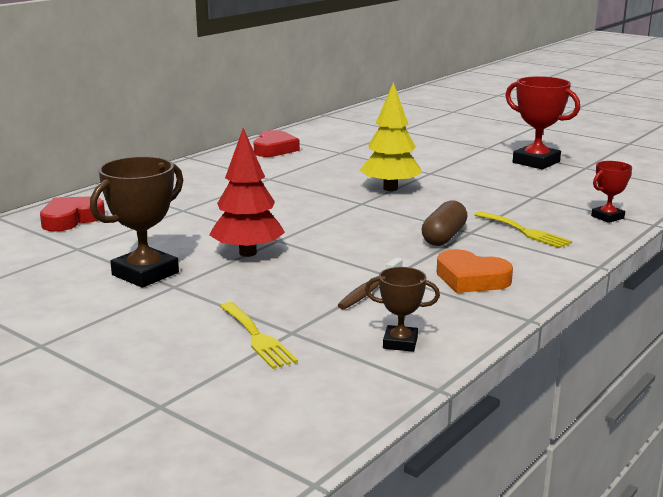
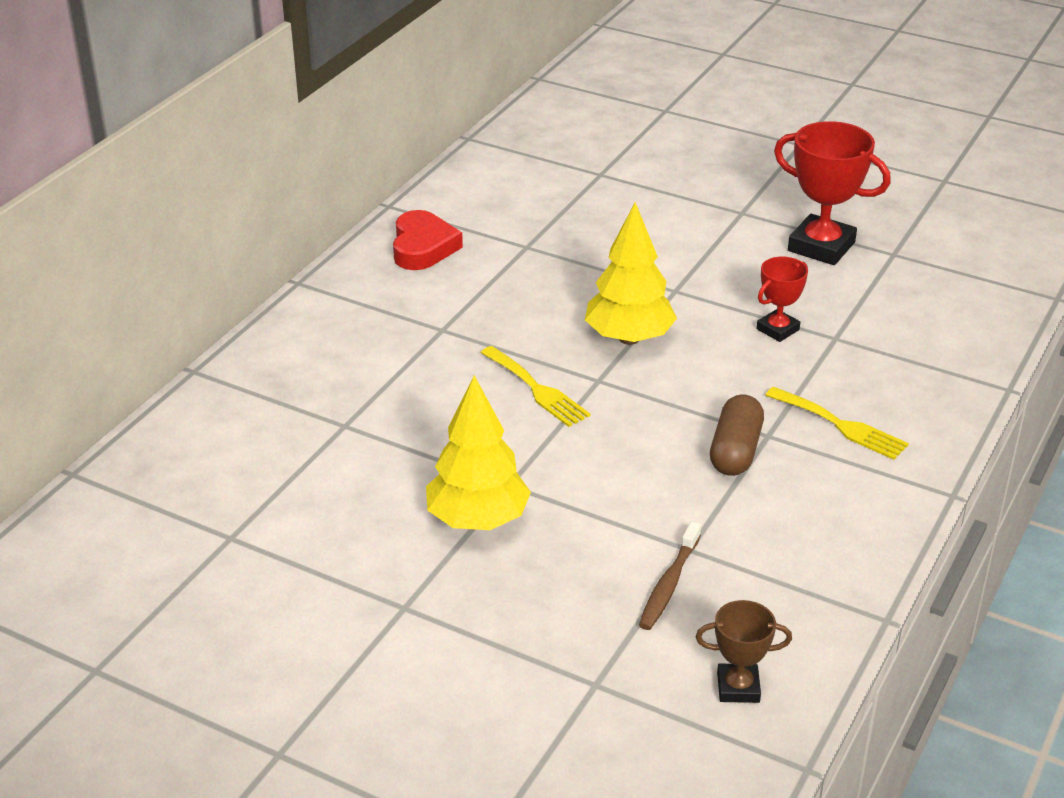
camera: 10 degrees left, 15 degrees up
(71, 219) = (188, 467): red heart -> none
(145, 274) = (353, 585): brown trophy -> none
(247, 253) = (477, 520): red tree -> yellow tree
(257, 337) = (555, 701): yellow fork -> yellow fork (537, 389)
(471, 279) = (794, 543): orange heart -> none
(607, 217) = (945, 378): red trophy -> red trophy (777, 329)

